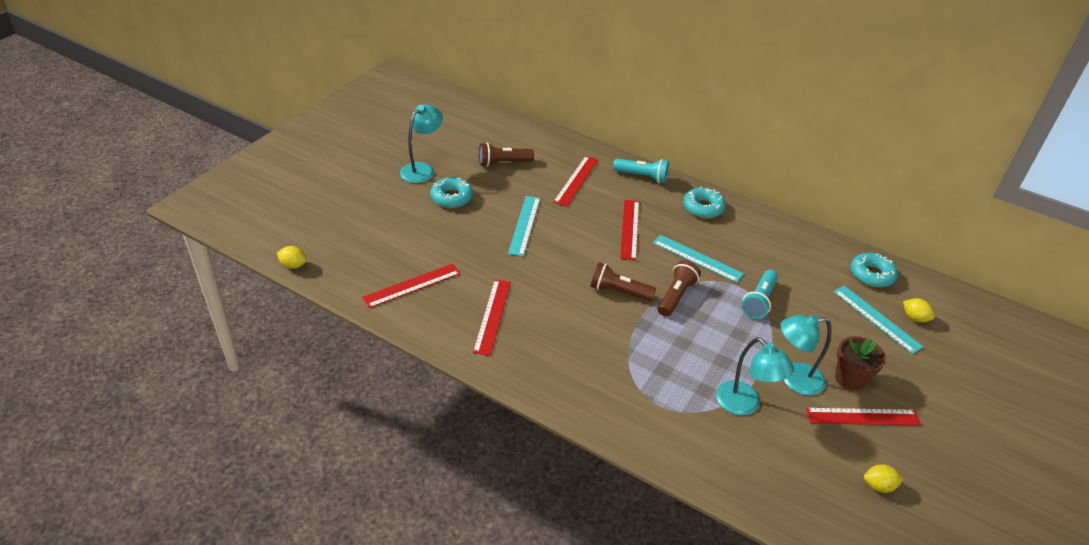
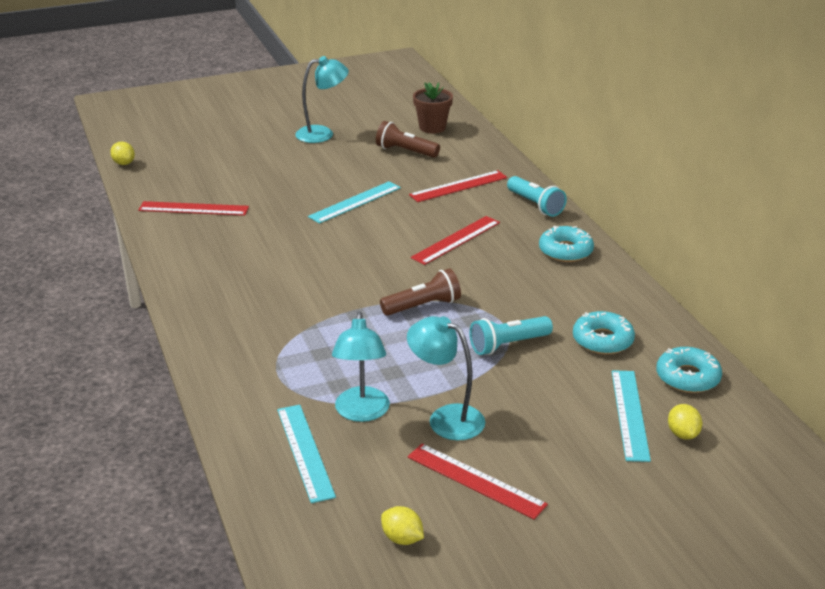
camera: 40 degrees right, 10 degrees down
(451, 197) = (318, 161): turquoise donut -> turquoise donut (602, 340)
(492, 316) = (228, 253): red ruler -> none
(619, 291) = (370, 281): brown flashlight -> none
(697, 258) = (493, 287): turquoise ruler -> turquoise ruler (305, 452)
(850, 379) = (511, 446): brown flower pot -> brown flower pot (432, 127)

